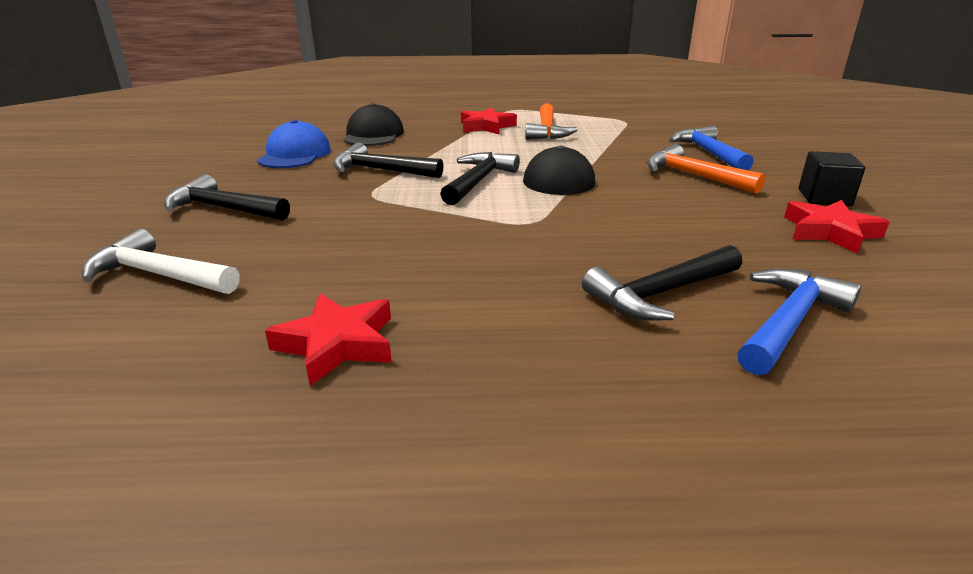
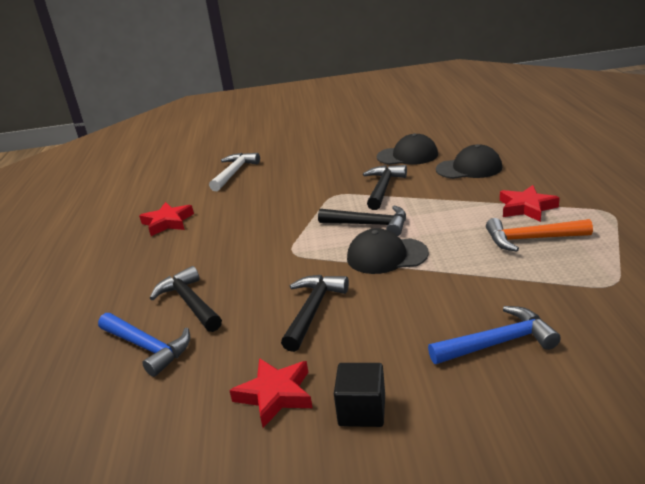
camera: 90 degrees right, 0 degrees up
(223, 209) = (309, 163): black hammer -> black hammer (313, 310)
(295, 155) = (407, 156): blue cap -> black cap
(693, 176) = (410, 327): orange hammer -> none

